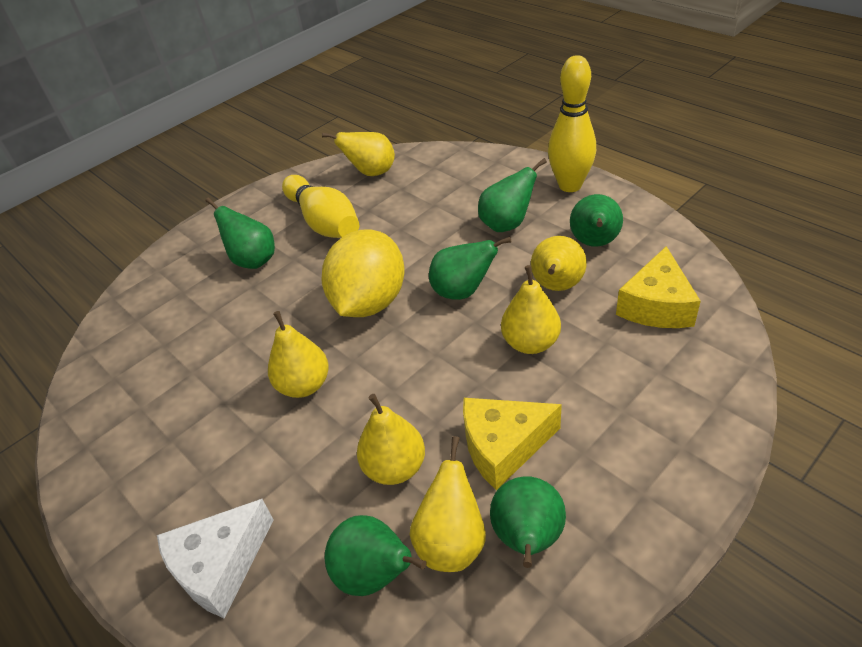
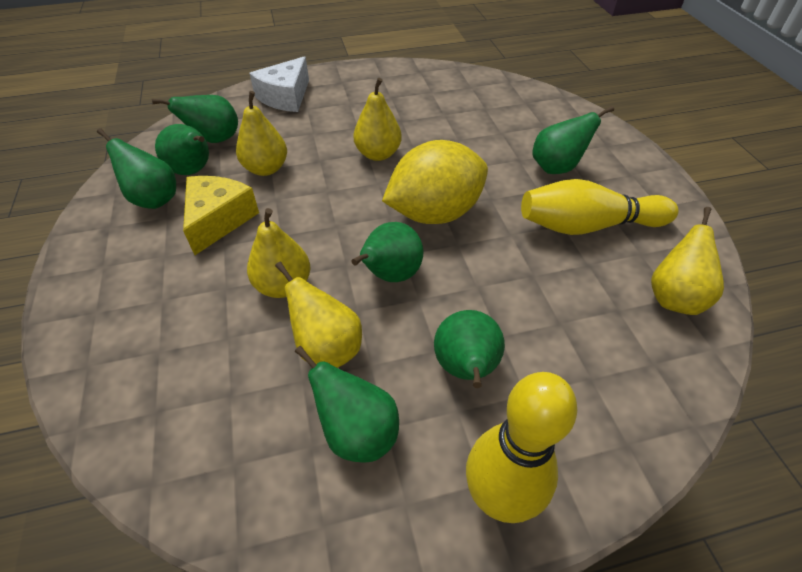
camera: 115 degrees right, 5 degrees up
(220, 566) = (286, 97): white cheese -> white cheese turned 135 degrees counterclockwise
(369, 302) = (435, 213): yellow lemon -> yellow lemon turned 75 degrees counterclockwise
(451, 542) = (193, 171): yellow pear -> green pear
(656, 305) = (216, 413): yellow cheese -> none

